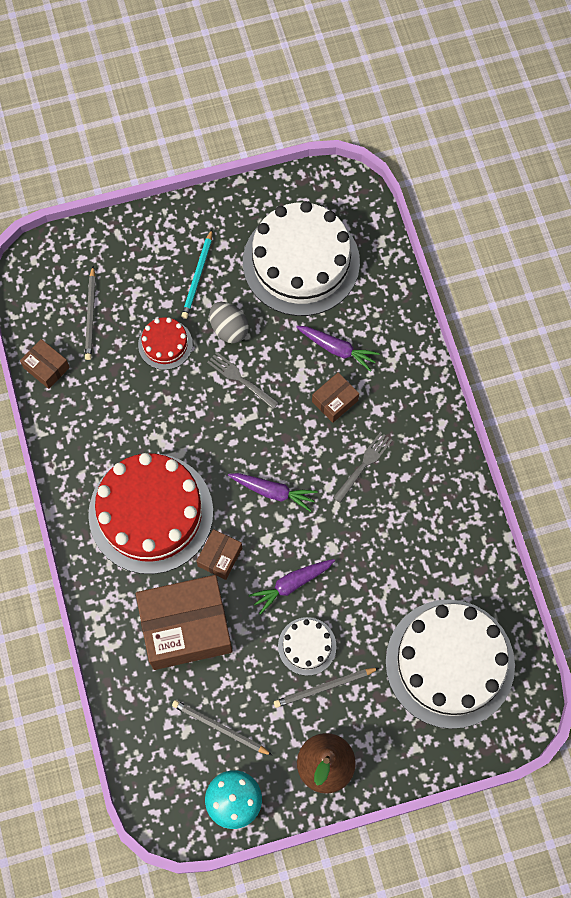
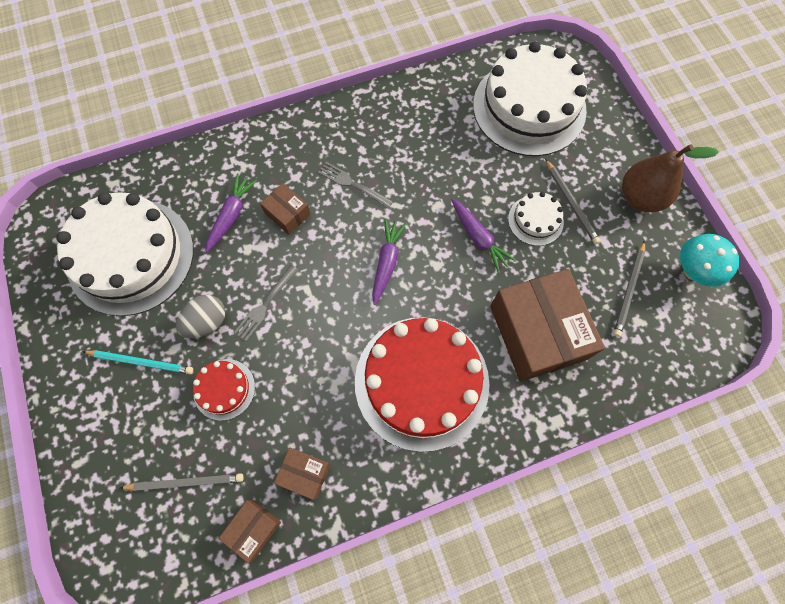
camera: 95 degrees left, 0 degrees up
(220, 557) = (460, 307): brown box -> brown box (304, 473)

